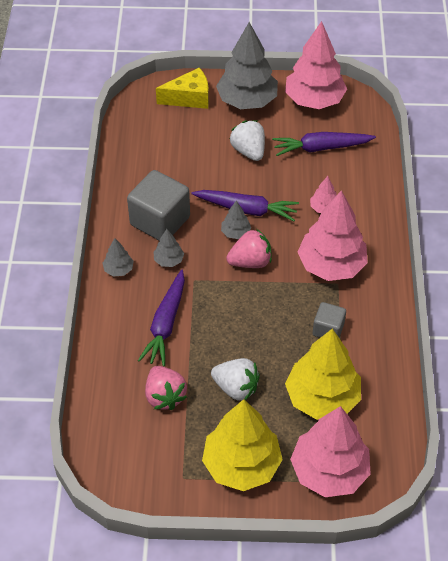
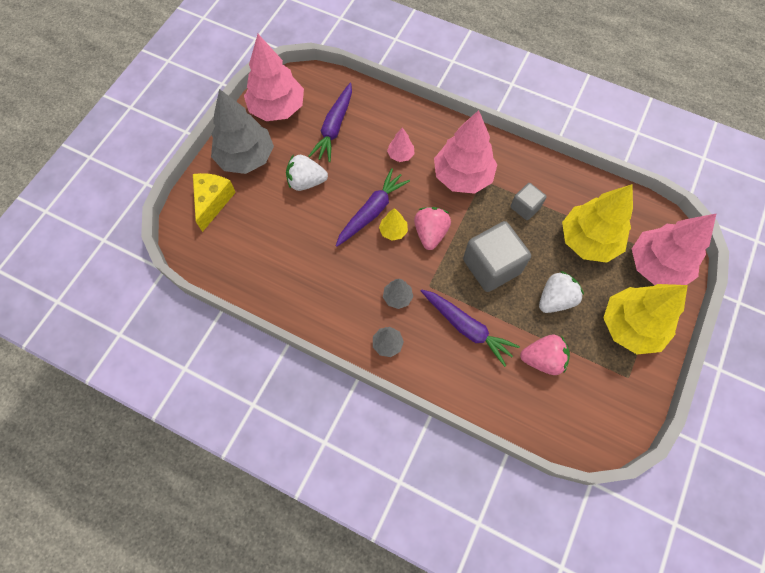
camera: 65 degrees left, 15 degrees up
(160, 221) = (348, 286): grey cube -> grey cube (491, 266)
(235, 233) = (393, 231): grey tree -> yellow tree

